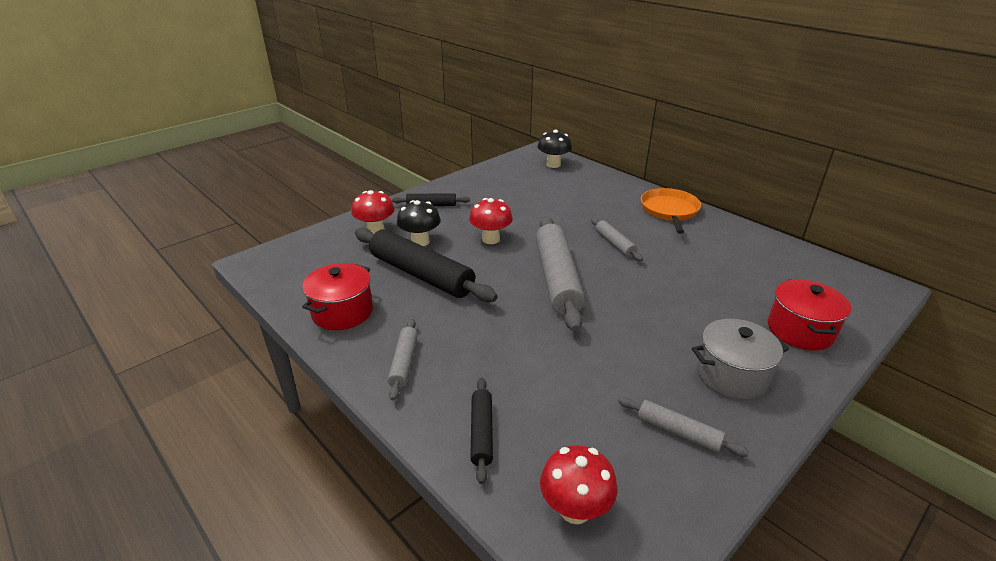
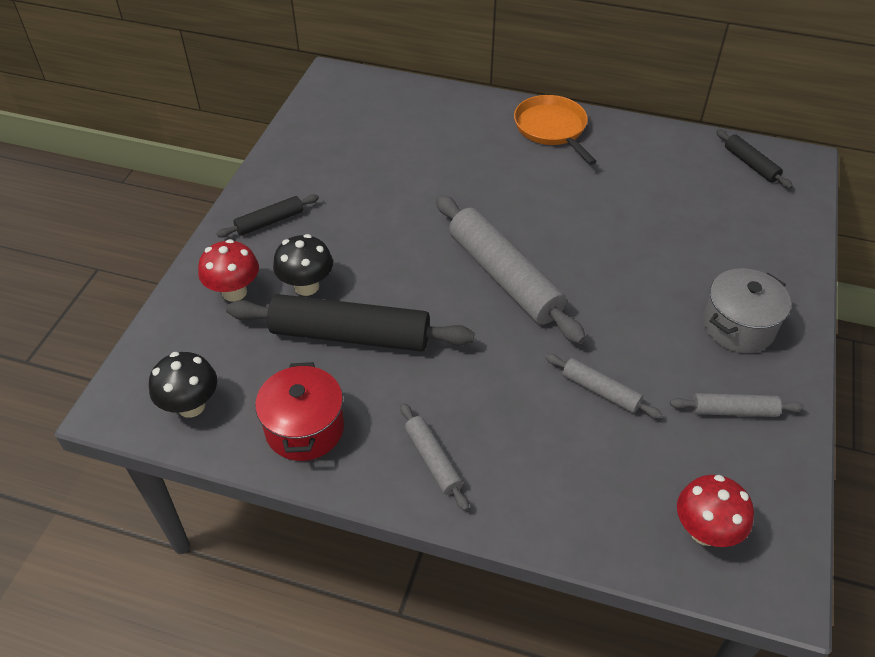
camera: 30 degrees left, 15 degrees up
(482, 433) = (573, 499): black rolling pin -> black rolling pin (751, 164)
(491, 239) = (388, 249): red mushroom -> none
(553, 164) = (369, 96): black mushroom -> black mushroom (191, 406)
(614, 244) = (528, 202): grey rolling pin -> grey rolling pin (600, 391)
(800, 330) = (763, 247): red pot -> none

